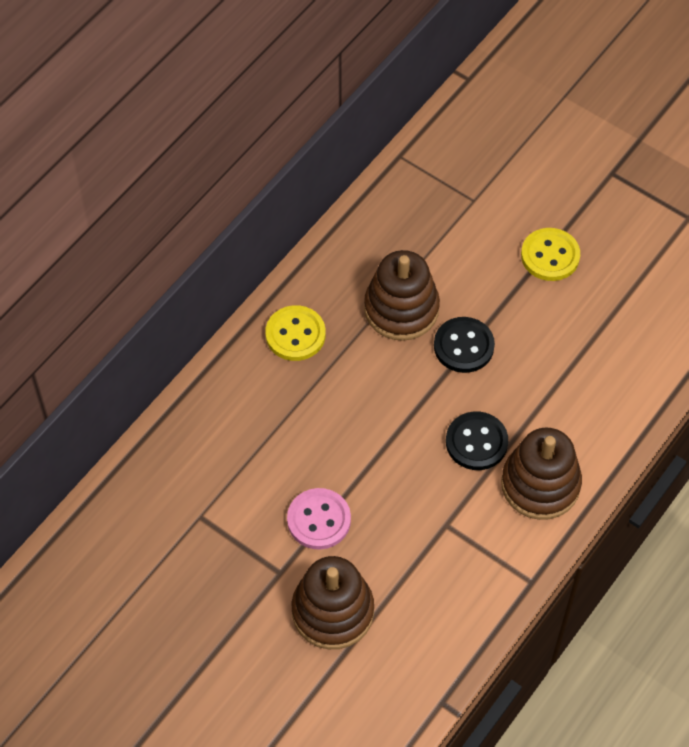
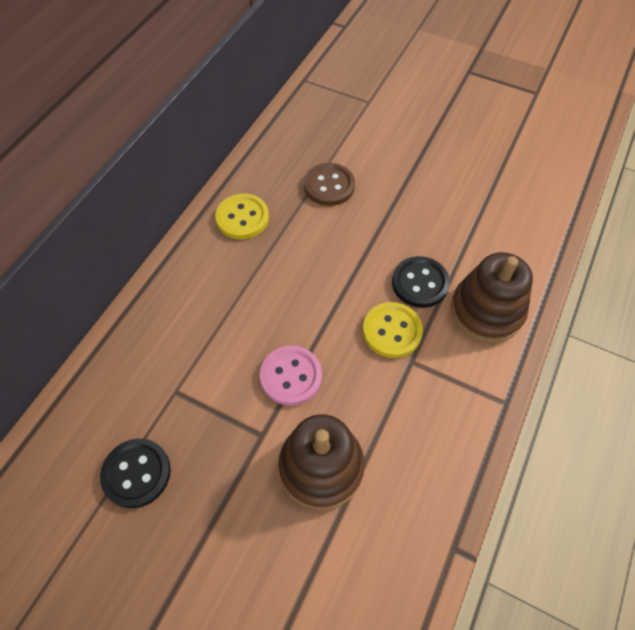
camera: 10 degrees left, 0 degrees up
(401, 309) = (329, 186): brown stacking toy -> brown button
(463, 346) = (388, 207): black button -> black button (136, 473)
(550, 256) = (439, 132): yellow button -> yellow button (392, 331)

